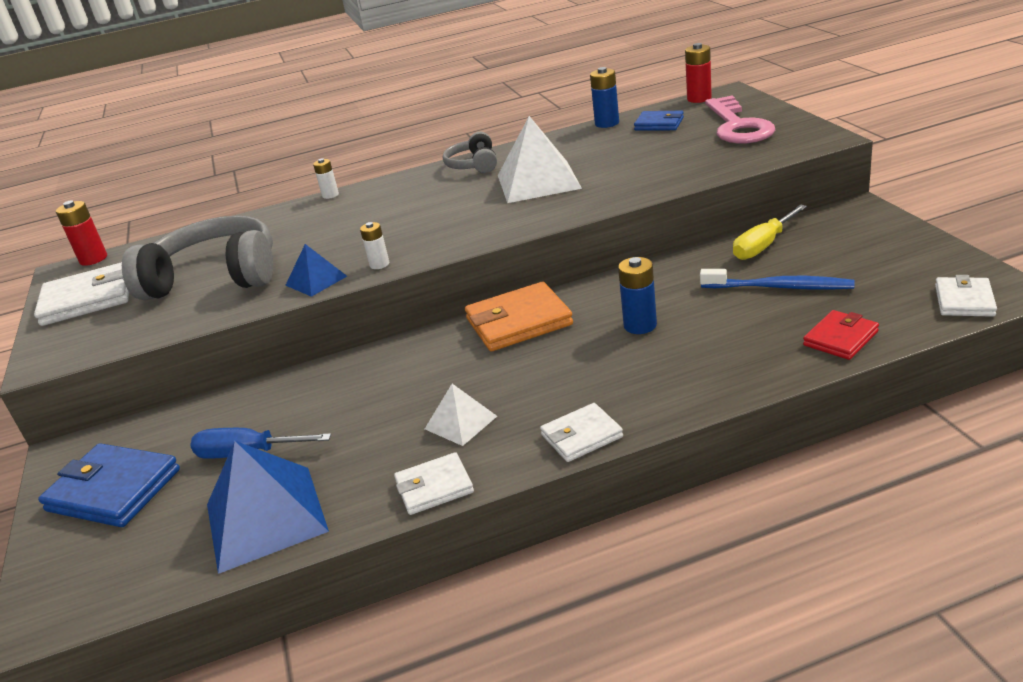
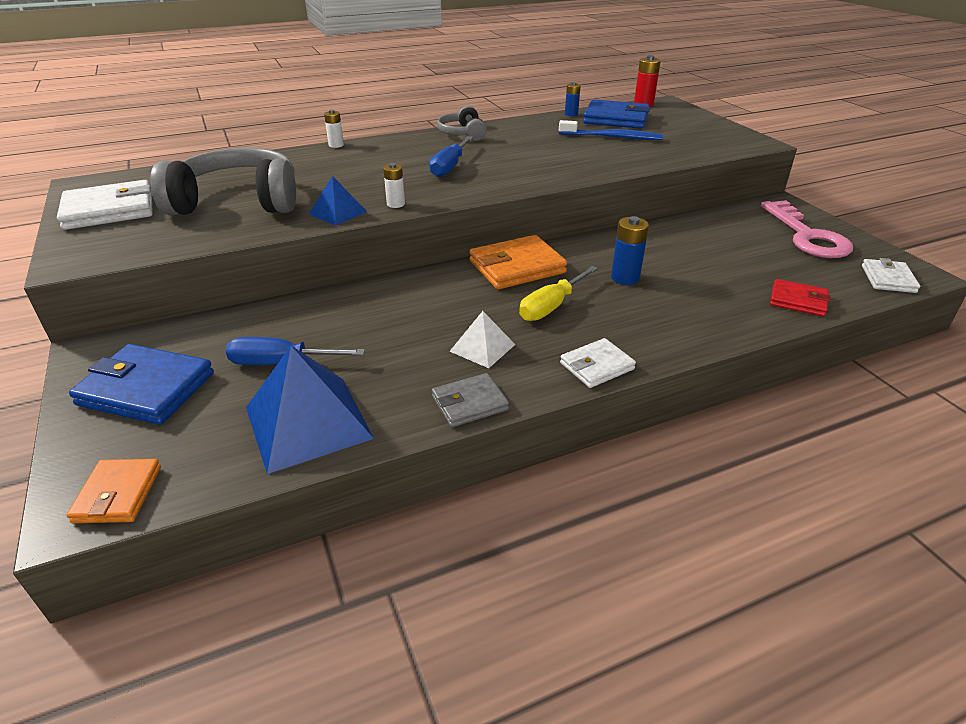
camera: 10 degrees left, 5 degrees up
(77, 600) = (118, 494): none -> orange wallet
(93, 259) = (111, 177): red battery -> none
(434, 487) = (469, 403): white wallet -> grey wallet
(449, 211) = (449, 167): none -> blue screwdriver
(538, 181) = (524, 152): white pyramid -> none
(607, 123) = (571, 114): blue battery -> blue battery, size x0.65
(659, 124) = (616, 119): blue wallet -> blue wallet, size x1.66
(738, 126) = (683, 127): pink key -> pink key (807, 236)
(763, 245) = (712, 224): yellow screwdriver -> yellow screwdriver (551, 306)
(779, 287) = (735, 257): blue toothbrush -> blue toothbrush (612, 137)
(840, 338) = (798, 301): red wallet -> red wallet turned 75 degrees clockwise

